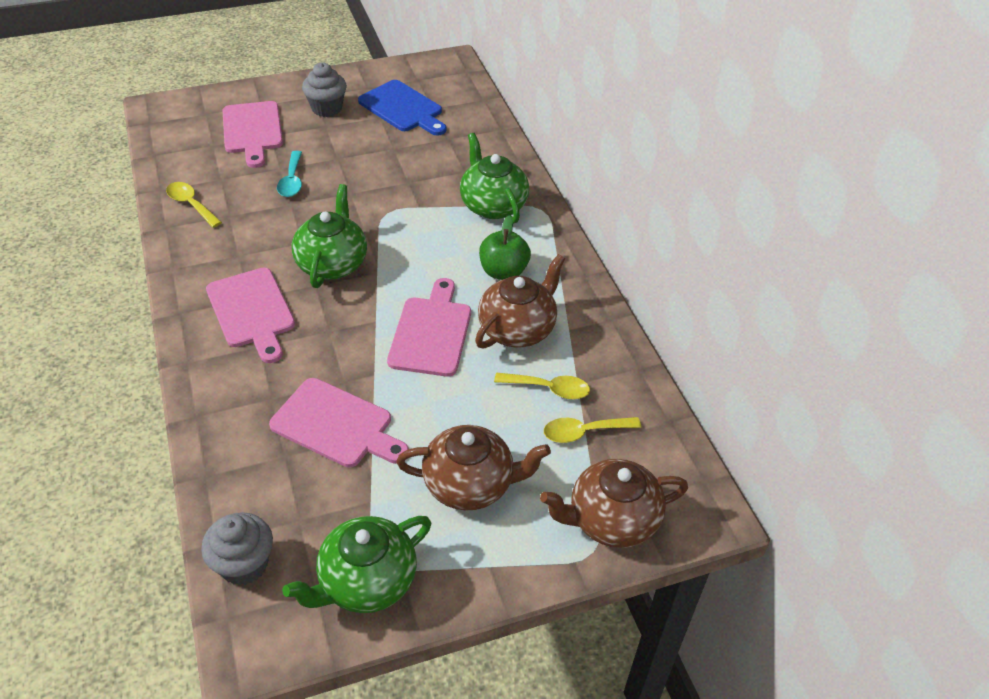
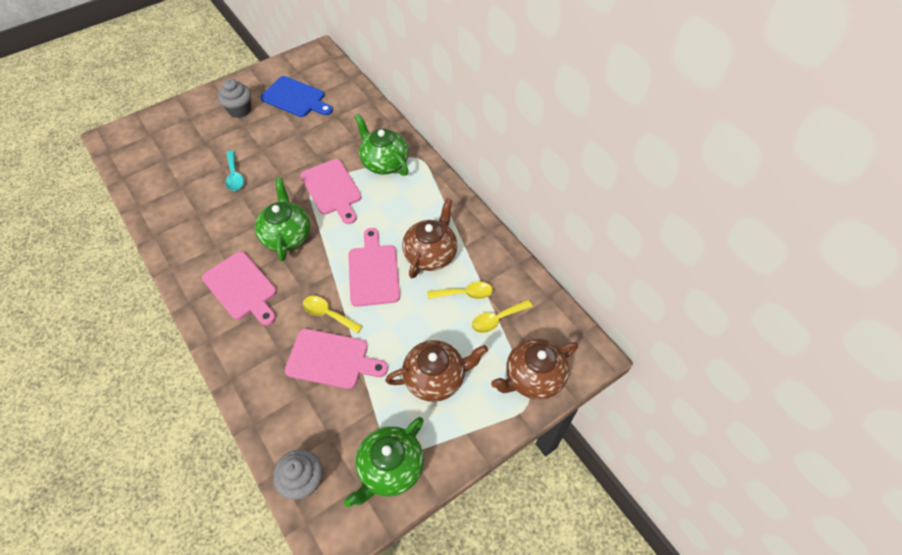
camera: 15 degrees left, 10 degrees up
(191, 204) = (166, 213): yellow spoon -> yellow spoon (328, 314)
(252, 131) = (190, 141): pink cutting board -> pink cutting board (332, 189)
(503, 271) = (407, 212): green apple -> none

